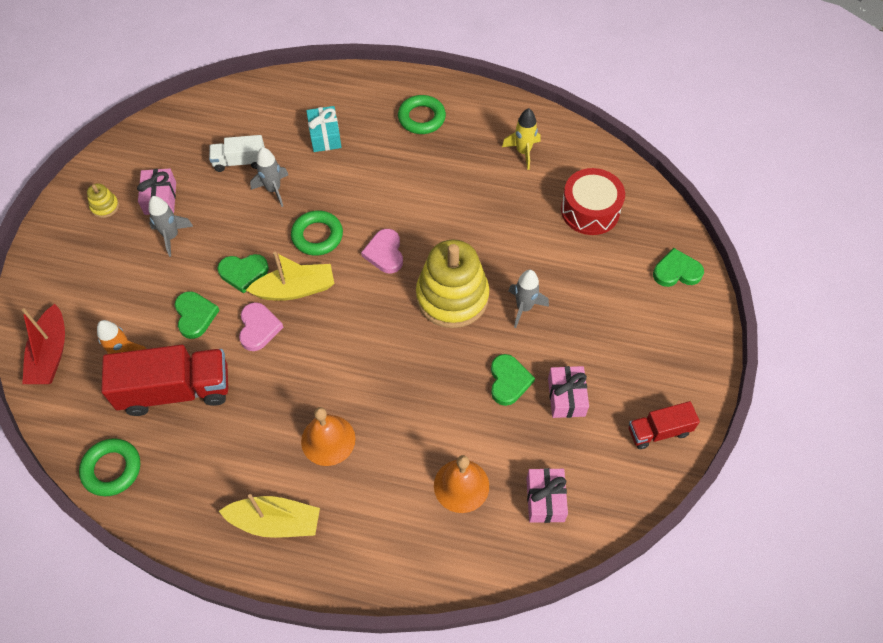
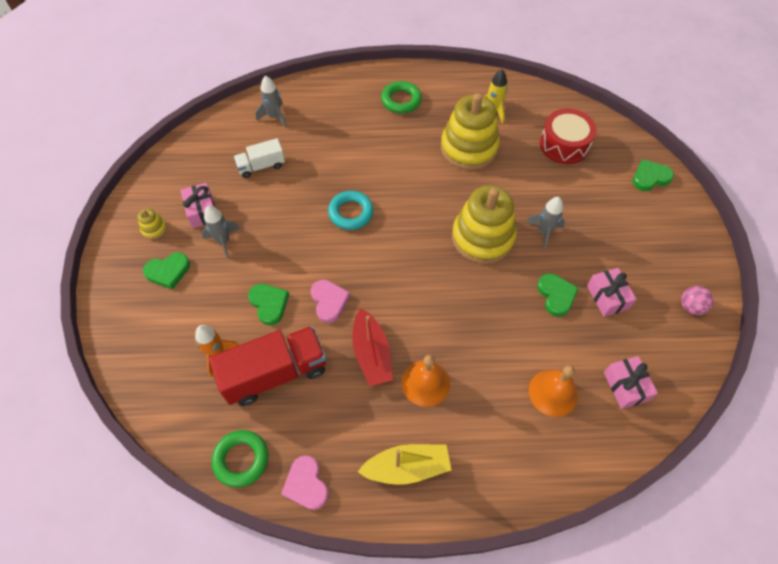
camera: 15 degrees left, 0 degrees up
(51, 354) = (148, 369): red boat -> red boat (371, 354)
(243, 273) = (299, 258): green heart -> green heart (168, 271)
(273, 189) = (299, 183): grey rocket -> grey rocket (274, 117)
(295, 289) = (349, 261): yellow boat -> none
(317, 236) = (351, 213): green ring -> turquoise ring
(325, 136) = (326, 130): turquoise gift -> none
(385, 253) = (413, 214): pink heart -> pink heart (306, 484)
(477, 190) = (469, 148): none -> yellow stacking toy
(658, 431) = (691, 306): red truck -> pink ball

